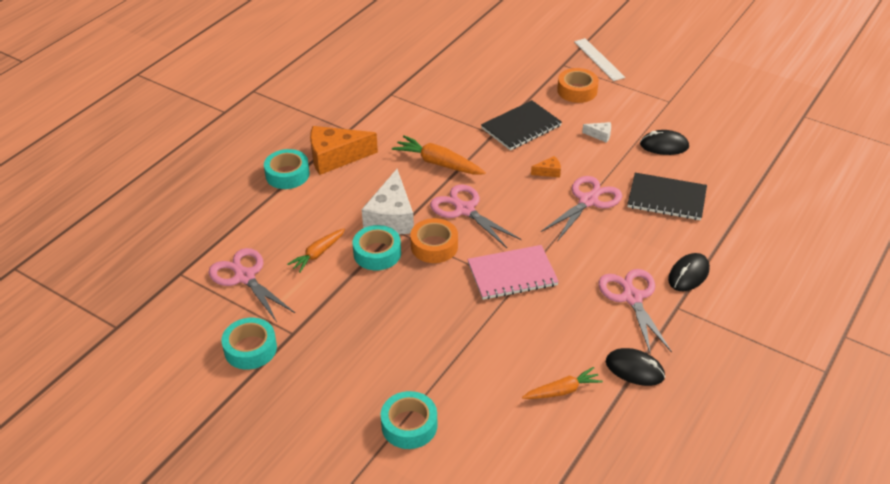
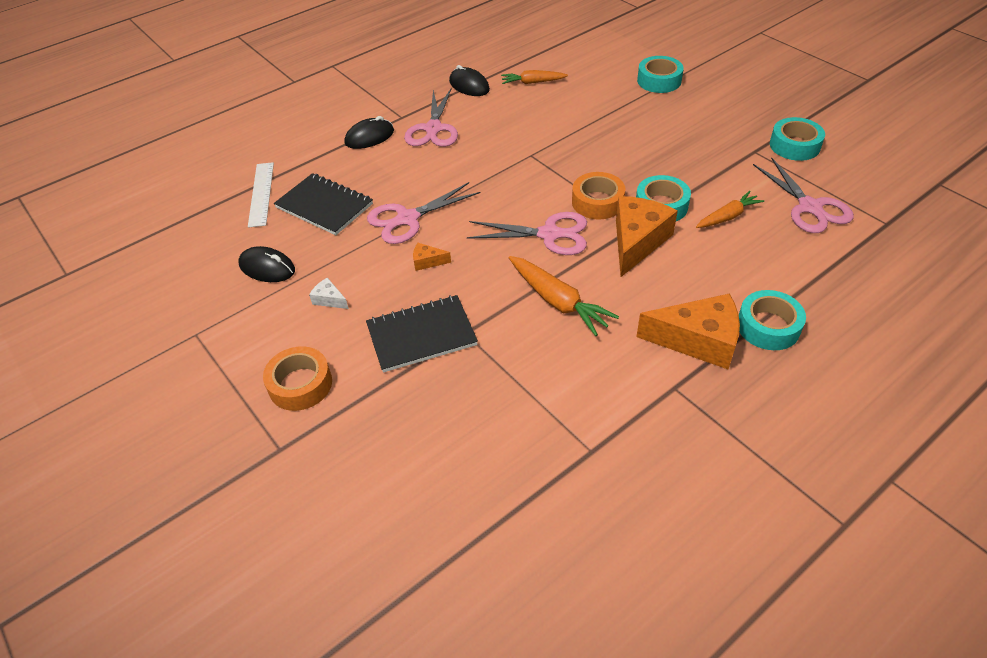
camera: 160 degrees left, 5 degrees up
(391, 217) = (637, 242): white cheese -> orange cheese
(465, 210) = (549, 234): pink scissors -> pink scissors turned 60 degrees counterclockwise
(512, 274) = (529, 164): pink notebook -> none
(598, 59) = (216, 446): white ruler -> white ruler (261, 194)

